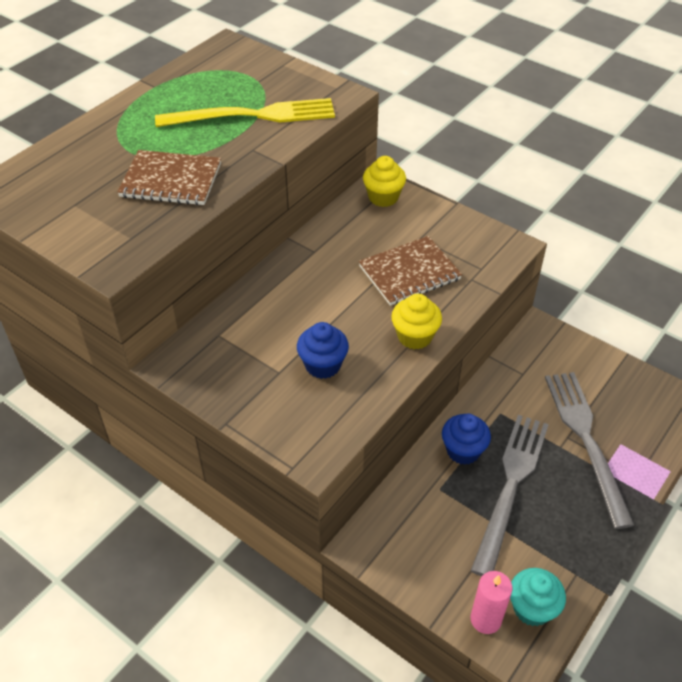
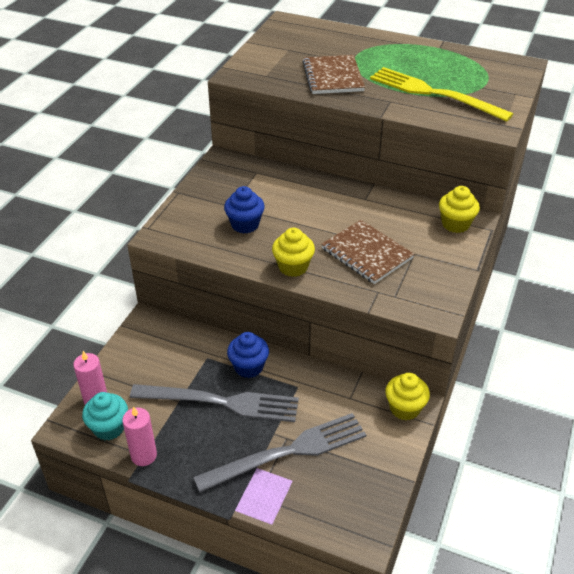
camera: 75 degrees right, 5 degrees down
(253, 115) = (434, 93): yellow fork -> yellow fork turned 150 degrees clockwise
(543, 336) = (404, 408): none -> yellow cupcake
(577, 575) = (144, 455): none -> pink candle

